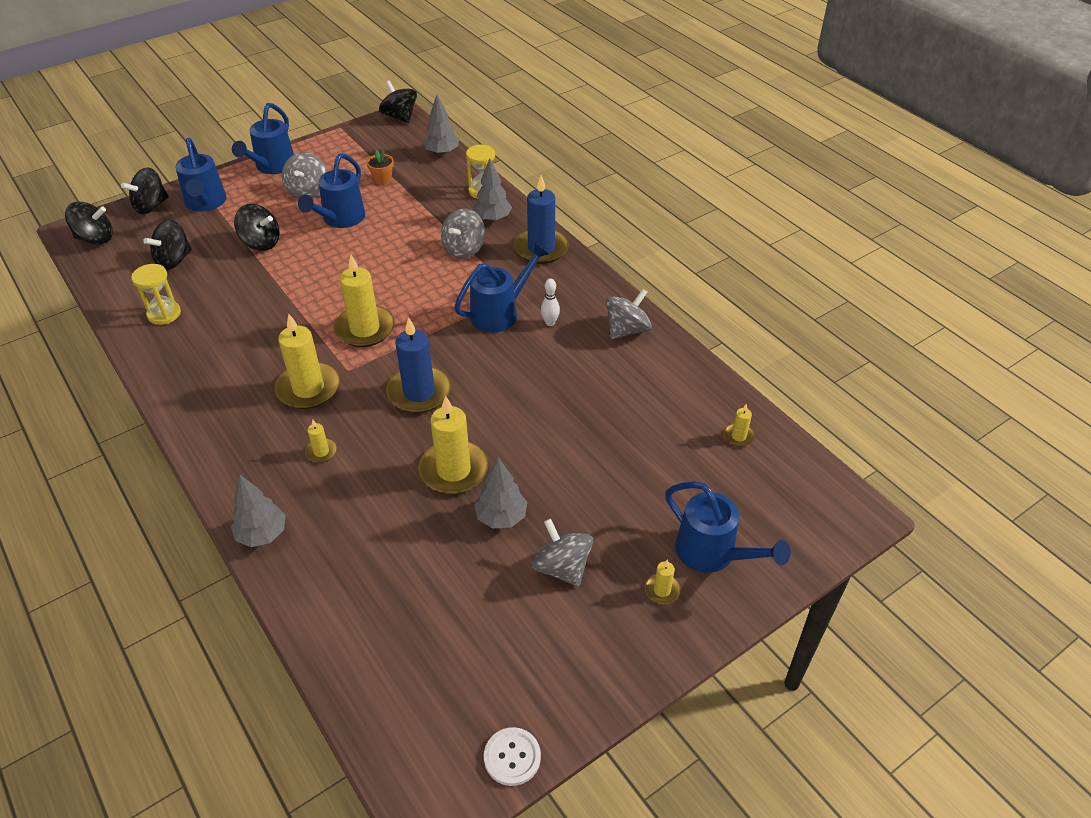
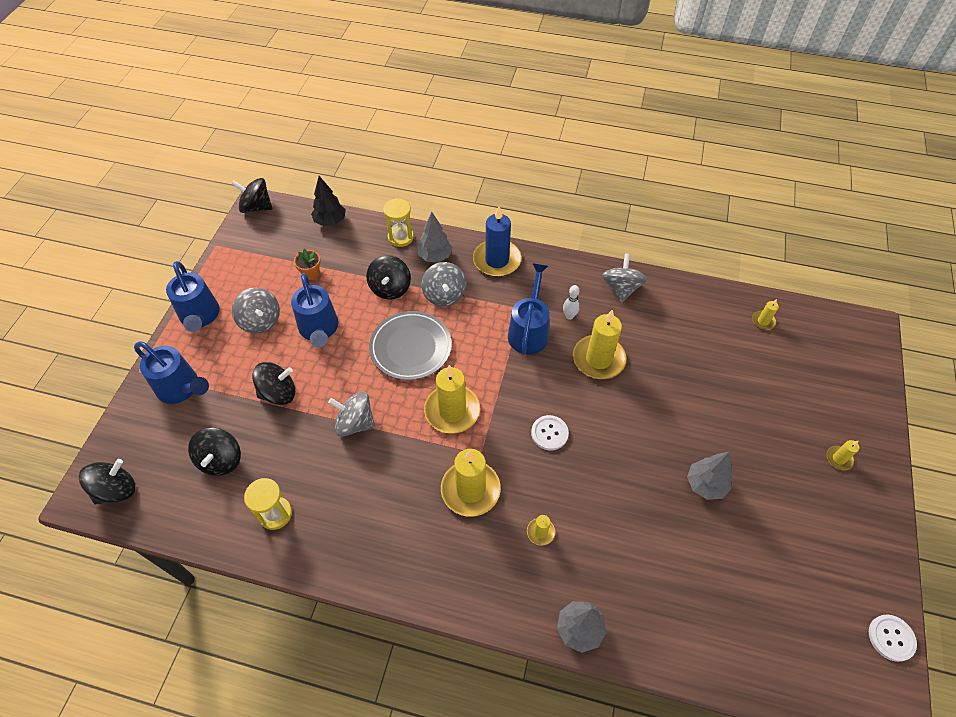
camera: 40 degrees left, 10 degrees up
(151, 206) = (132, 424): black spinning top -> black spinning top (390, 288)
(390, 269) = (411, 348): none -> grey plate
(419, 392) = (549, 433): blue candle -> white button
(442, 153) = (330, 221): grey tree -> black tree
(454, 470) = (639, 474): yellow candle -> yellow candle (598, 359)
(562, 567) = (775, 489): grey spinning top -> grey spinning top (355, 423)
(713, 554) = (836, 412): blue watering can -> none

